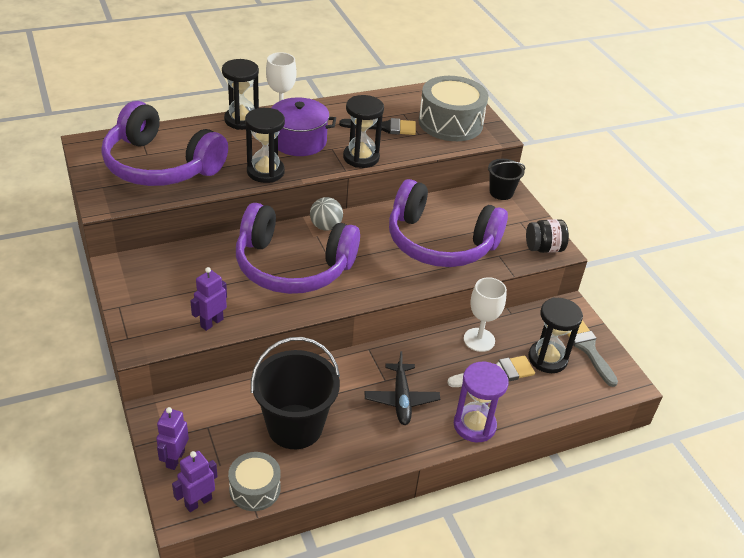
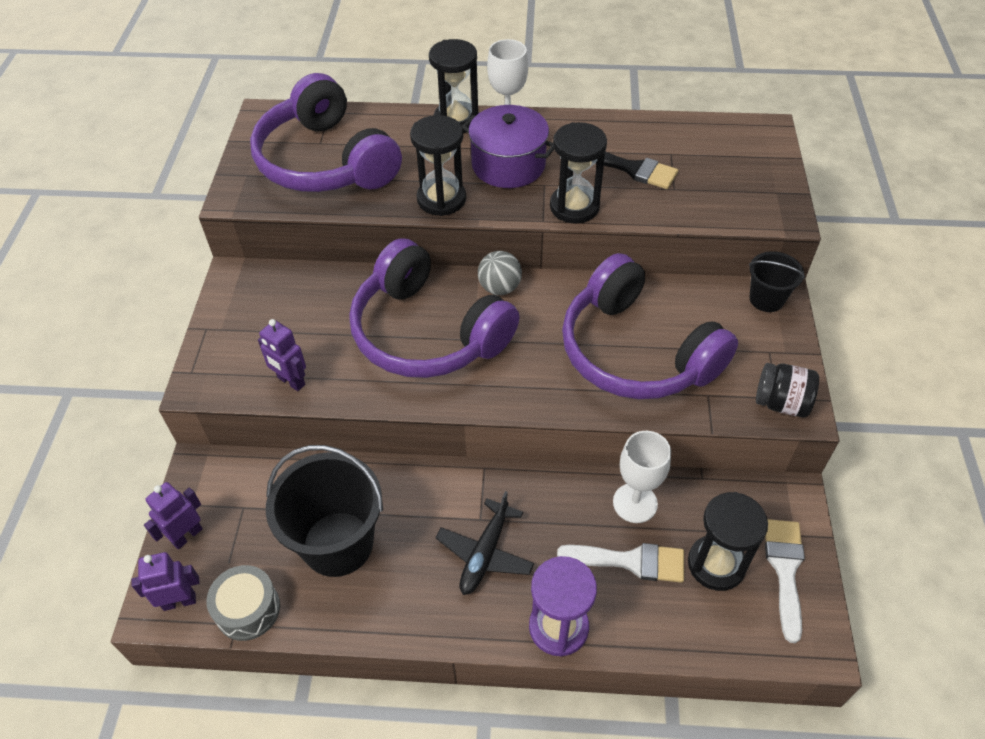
camera: 30 degrees right, 10 degrees up
(211, 322) = (291, 381): purple robot -> purple robot turned 120 degrees counterclockwise
(450, 123) = (729, 182): grey drum -> none
(588, 349) = (785, 570): grey brush -> white brush

